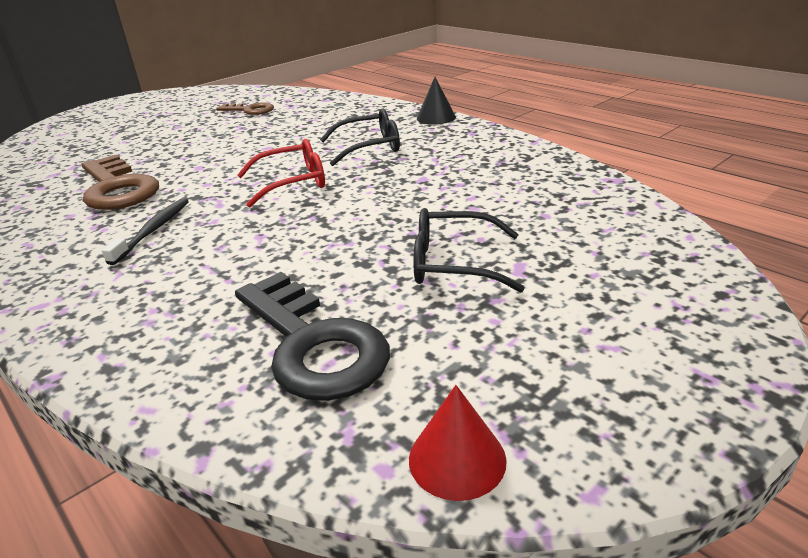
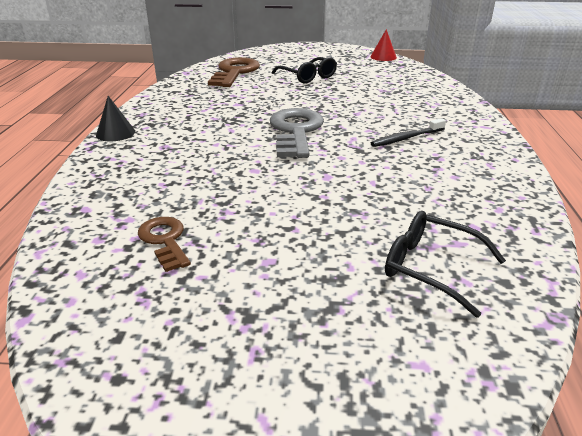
camera: 135 degrees left, 0 degrees up
(117, 188) = (406, 185): brown key -> brown key (235, 72)
(292, 183) = (296, 131): red glasses -> grey key
(313, 344) = (387, 79): black key -> none
(369, 147) = (208, 132): black glasses -> black glasses (431, 268)

